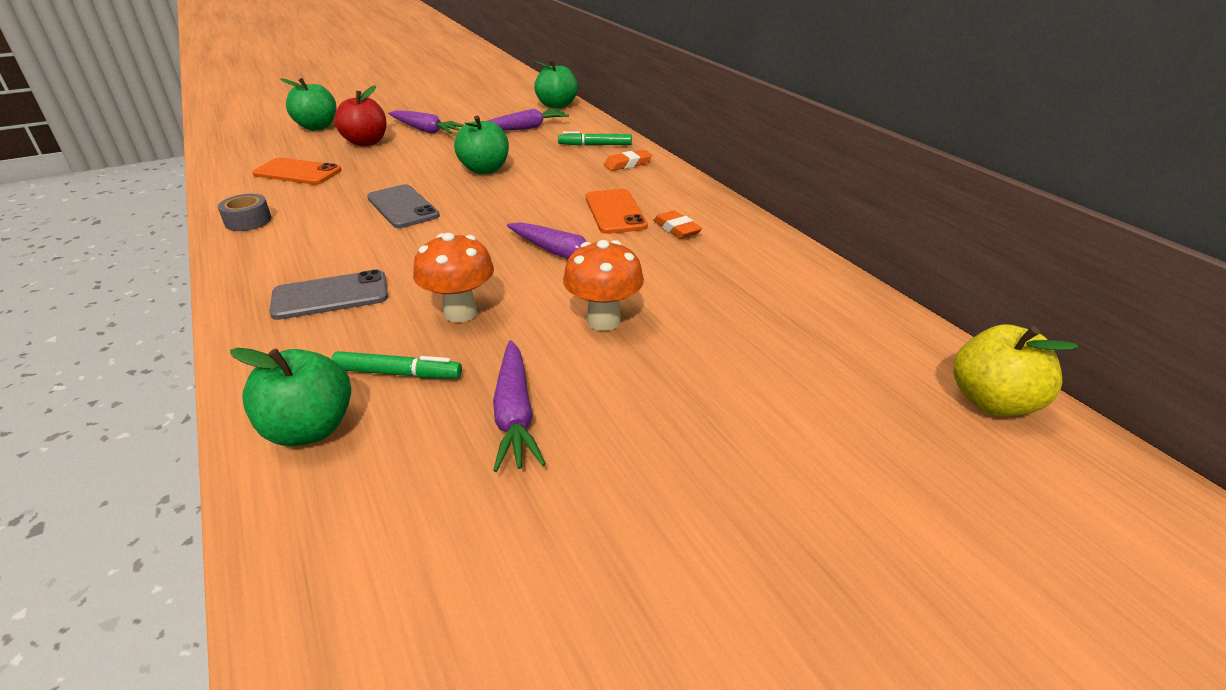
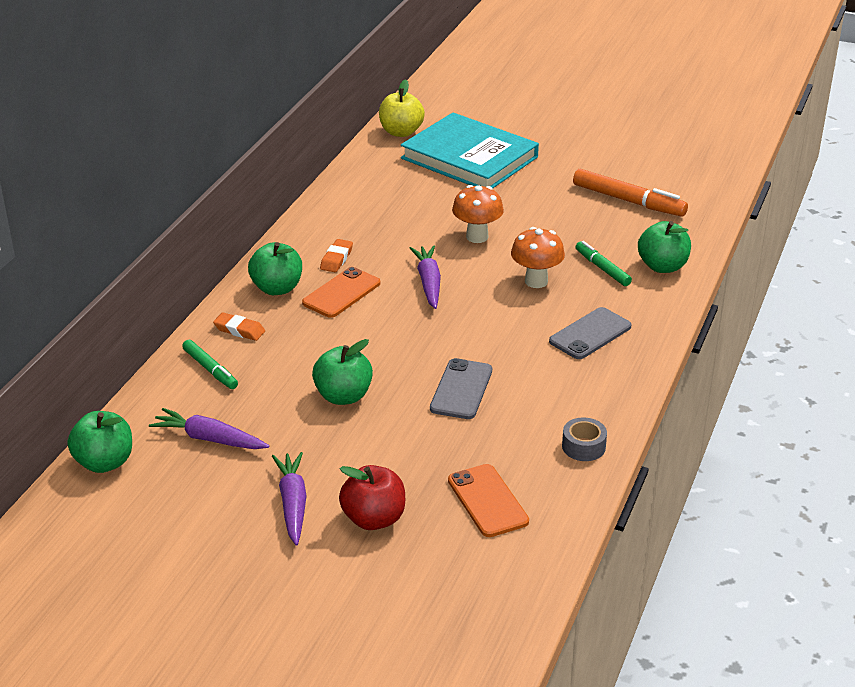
camera: 130 degrees left, 0 degrees up
(317, 127) = (380, 598): green apple -> green apple (277, 288)
(330, 296) = (590, 334): grey phone -> grey phone turned 75 degrees counterclockwise
(492, 527) = (628, 201): none -> orange marker
(515, 414) = (575, 225): purple carrot -> none
(835, 427) = (469, 158): none -> turquoise book

